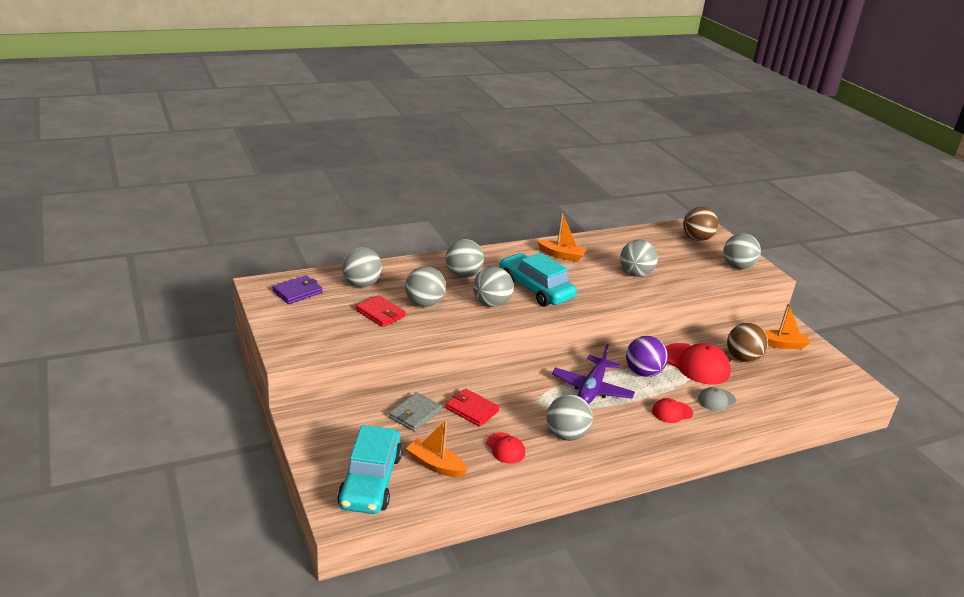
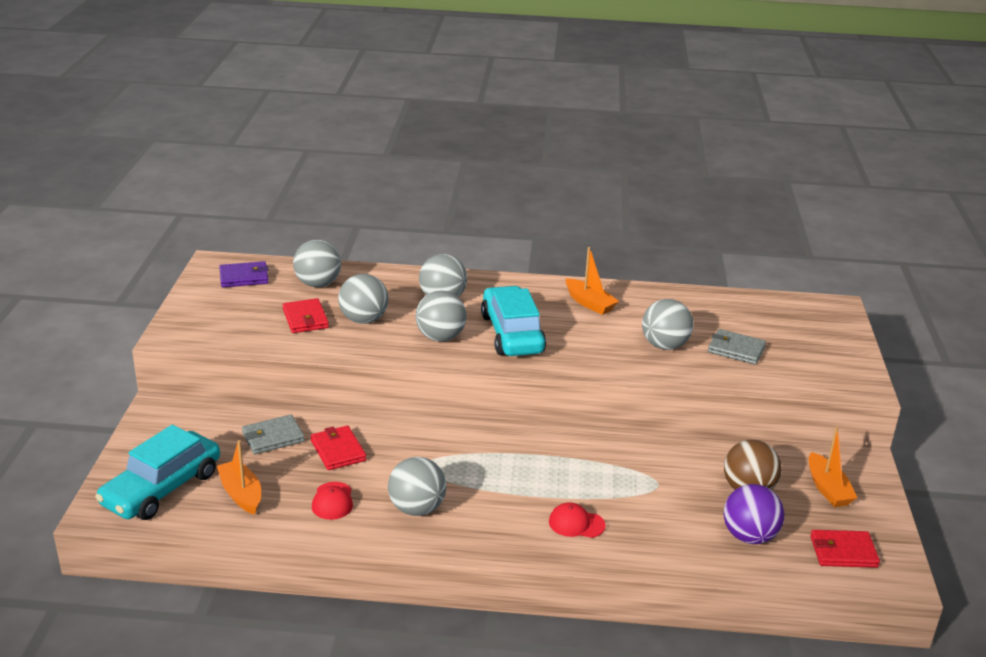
camera: 30 degrees right, 0 degrees up
(592, 389) = (502, 468): purple plane -> none
(643, 372) = (588, 469): purple ball -> purple ball (749, 536)
(677, 266) = (736, 349): none -> grey wallet
(696, 364) = (672, 478): red cap -> none
(697, 239) = (806, 322): brown ball -> none
(716, 400) = (653, 527): grey cap -> none
(737, 266) = (827, 369): grey ball -> none
(781, 345) = (827, 489): orange boat -> orange boat turned 45 degrees clockwise
(825, 381) = (843, 552): none -> red wallet

